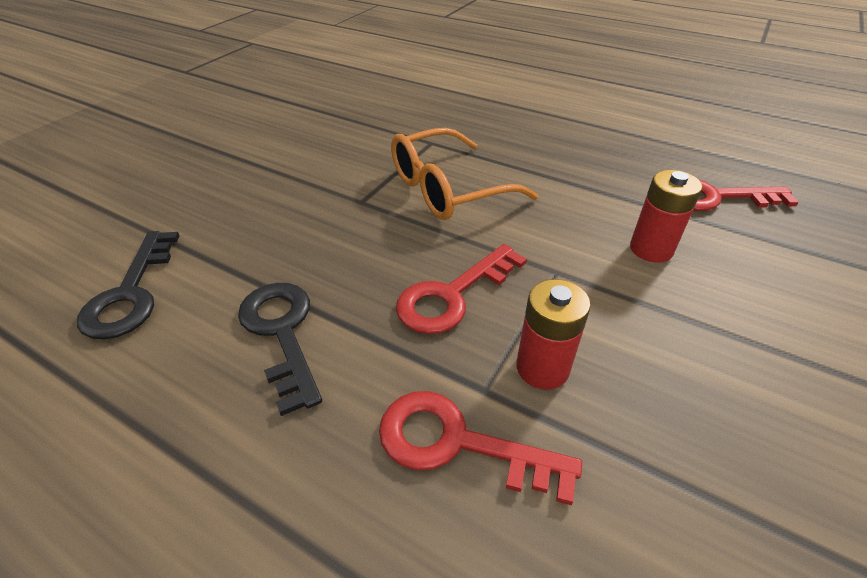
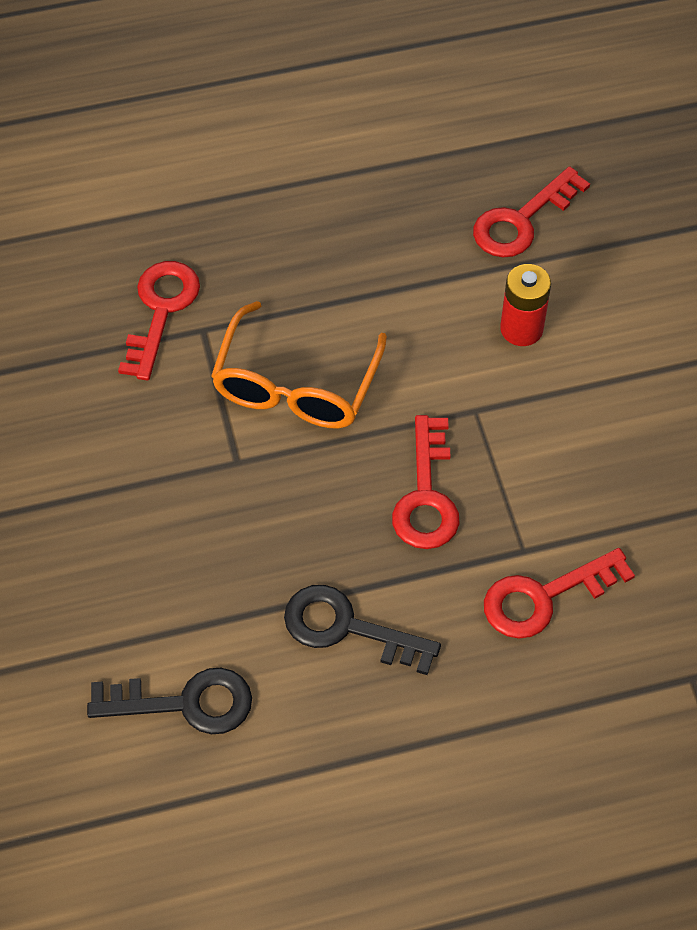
camera: 45 degrees left, 15 degrees up
(131, 293) = (185, 703): black key -> black key turned 45 degrees counterclockwise
(420, 126) = (161, 311): none -> red key
(542, 368) = (542, 504): red battery -> none

